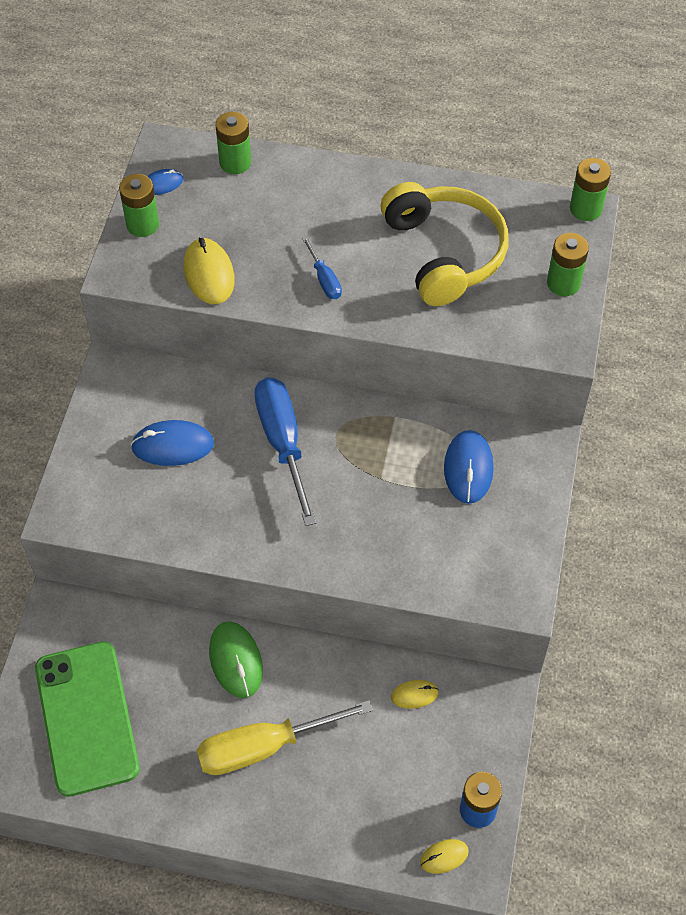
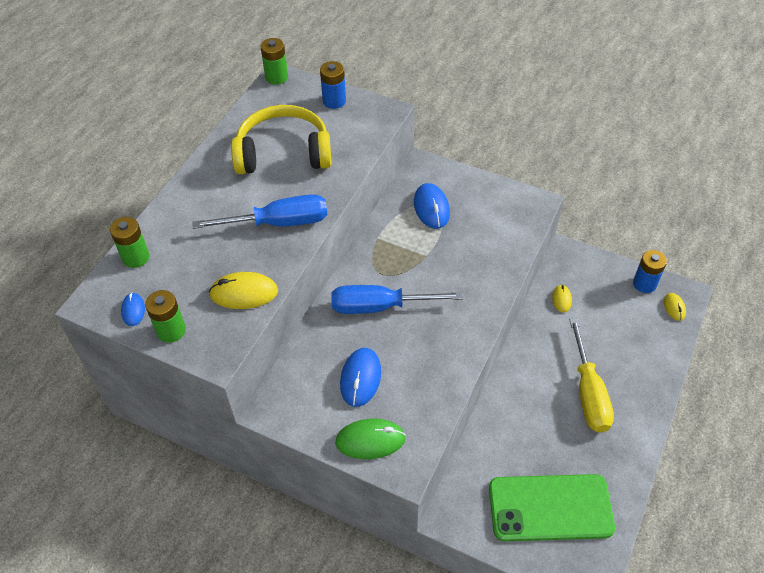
camera: 75 degrees left, 5 degrees down
(236, 661) = (519, 398): green mouse -> green mouse (370, 440)
(324, 280) = (280, 223): blue screwdriver -> blue screwdriver, size x2.05
(468, 468) = (431, 208): blue mouse -> blue mouse turned 60 degrees clockwise
(563, 283) = (334, 101): green battery -> blue battery

